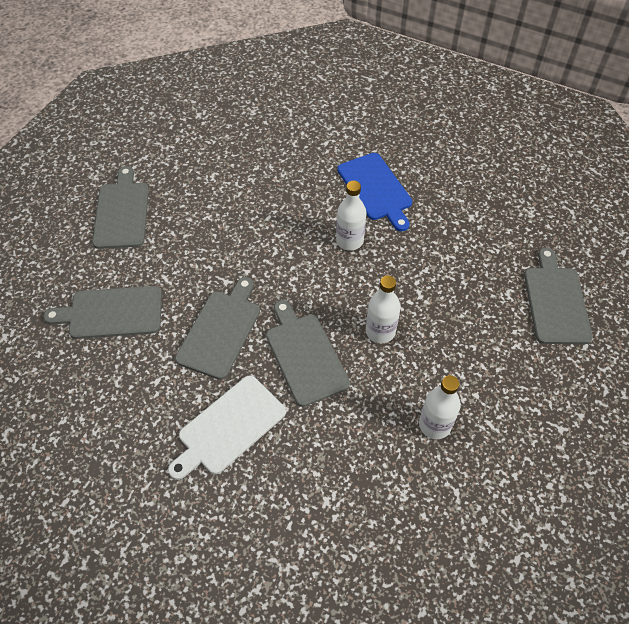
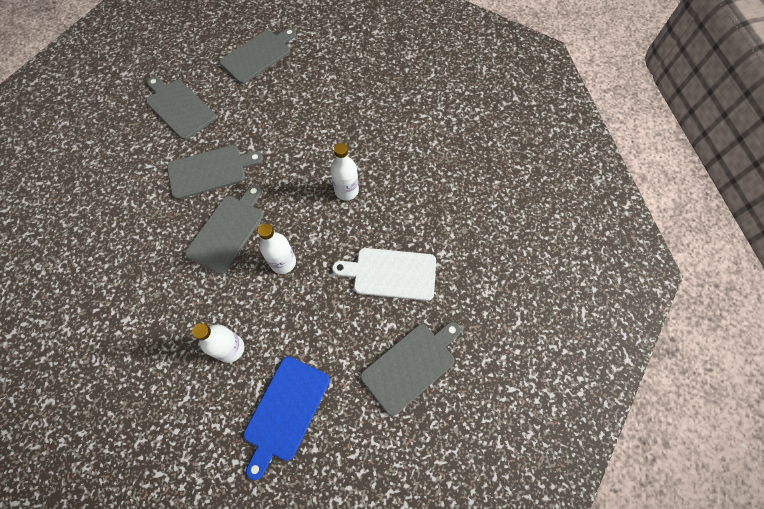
camera: 50 degrees right, 10 degrees up
(229, 427) = (142, 227): white cutting board -> white cutting board (391, 274)
(376, 189) = (409, 174): blue cutting board -> blue cutting board (285, 411)

